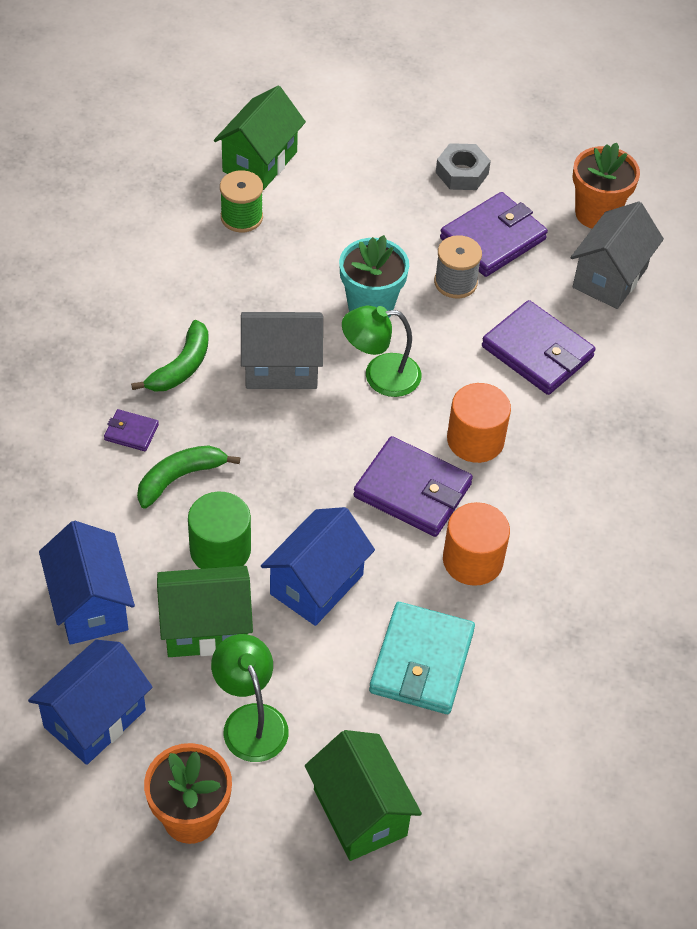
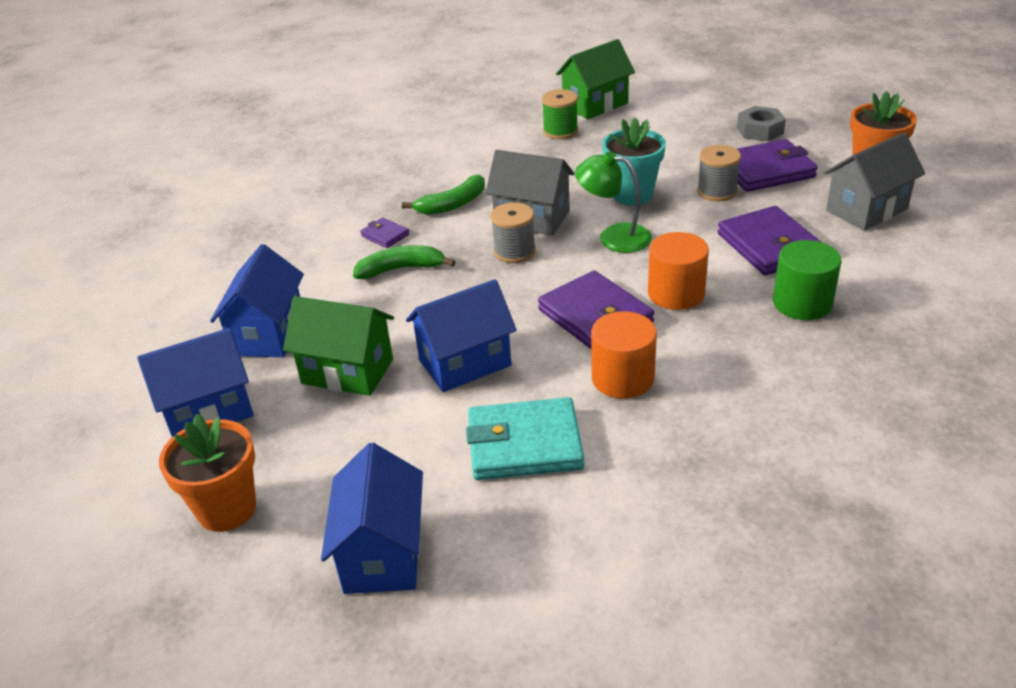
camera: 30 degrees right, 15 degrees down
(220, 550) = (399, 321): green cylinder -> green cylinder (802, 303)
(250, 720) = (335, 448): green lamp -> none
(287, 422) = (514, 251): none -> grey spool
(360, 812) = (382, 553): green house -> blue house
(421, 661) = (524, 444): turquoise wallet -> turquoise wallet turned 45 degrees clockwise

